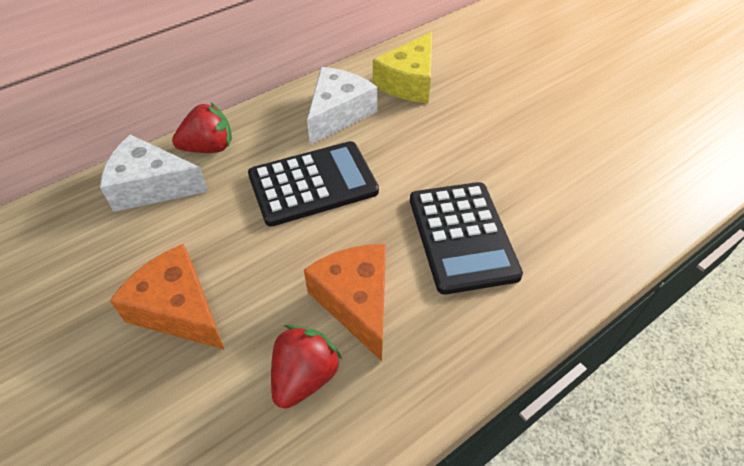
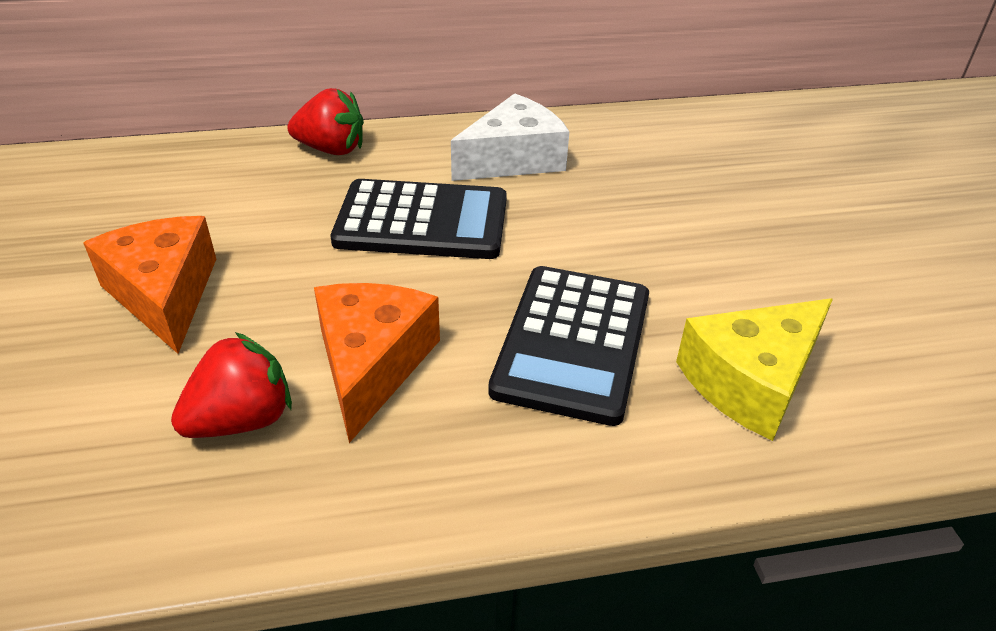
camera: 25 degrees right, 10 degrees down
(151, 186) = (239, 167): white cheese -> none
(409, 82) = (635, 151): yellow cheese -> yellow cheese (751, 381)

